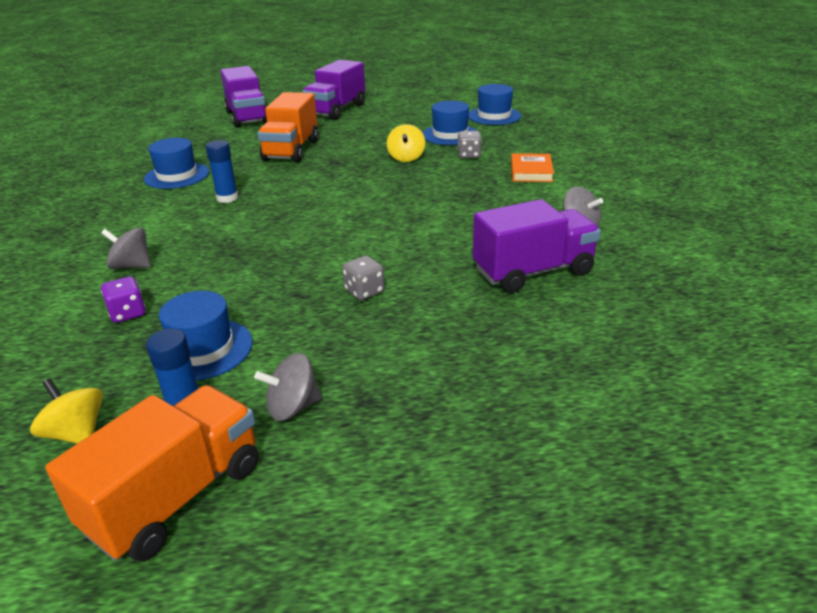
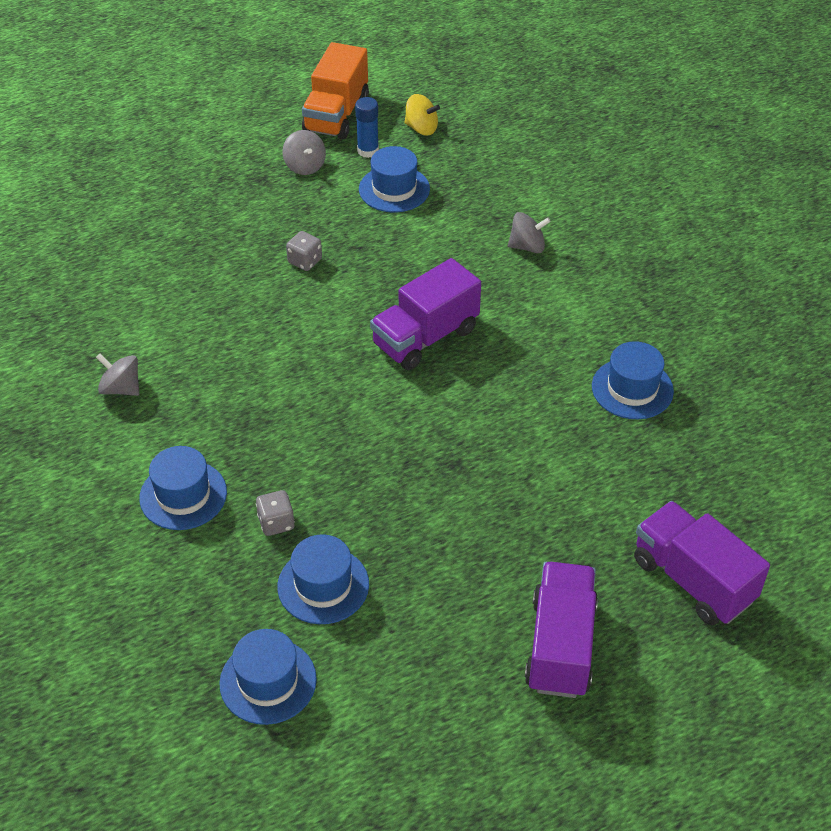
camera: 160 degrees right, 15 degrees up
(128, 313) = (478, 204): purple dice -> none
(227, 198) = (529, 358): blue glue stick -> none
(291, 150) = (535, 483): orange truck -> none
(292, 407) = (305, 166): grey spinning top -> grey spinning top turned 105 degrees clockwise
(406, 157) = (362, 497): yellow spinning top -> none
(531, 171) = (183, 495): orange book -> blue hat
(533, 272) = (165, 313): purple truck -> purple truck (425, 337)

